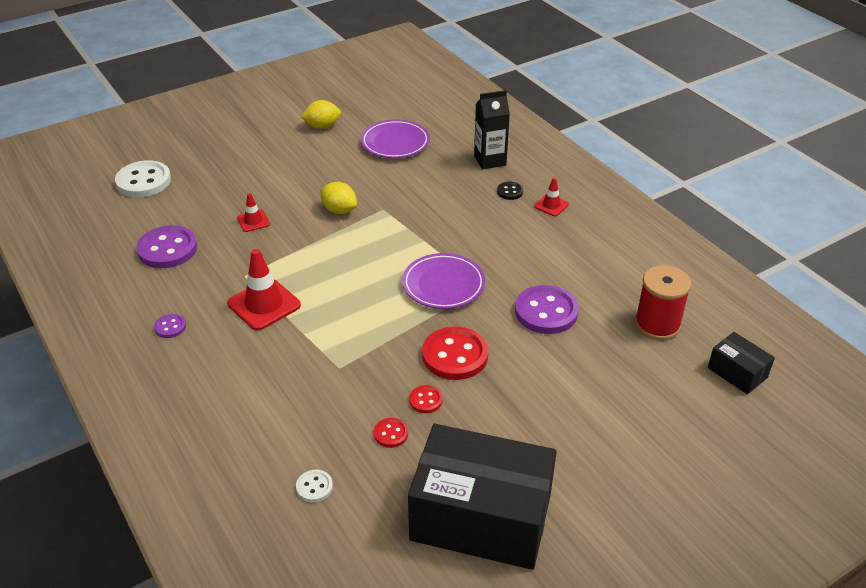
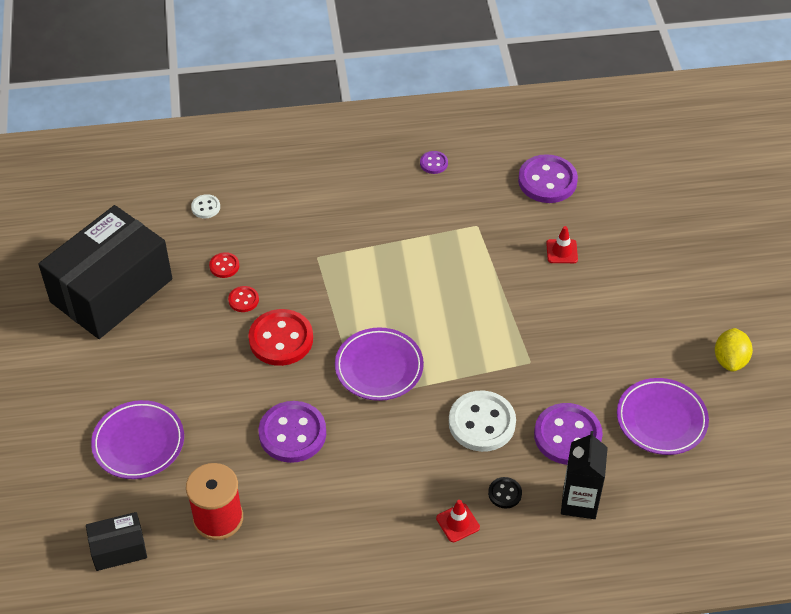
camera: 115 degrees right, 10 degrees up
(143, 181) = (676, 184): white button -> white button (482, 423)
(264, 304) = (428, 229): red traffic cone -> none
(339, 210) = (547, 324): yellow lemon -> none
(439, 177) = (567, 436): none -> purple button
(635, 406) = (138, 443): none -> purple plate

